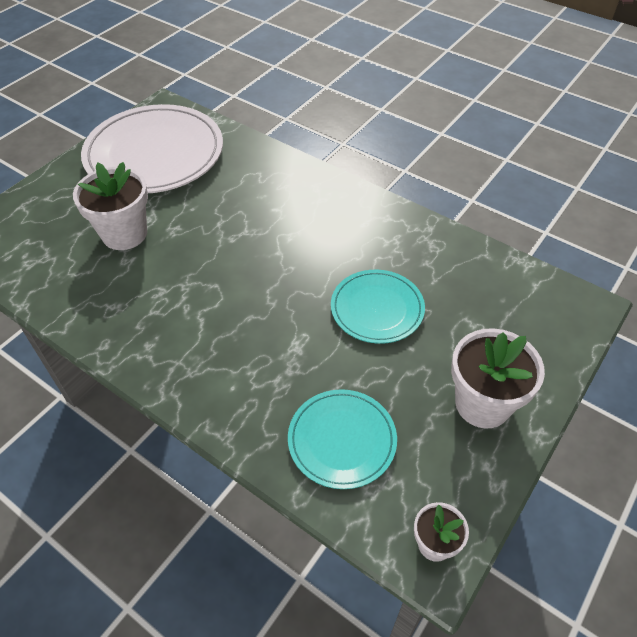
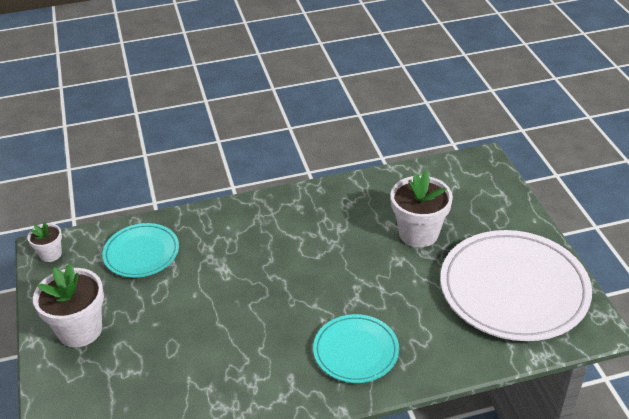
camera: 130 degrees right, 10 degrees down
(377, 309) = (204, 327): turquoise plate -> turquoise plate (356, 351)

